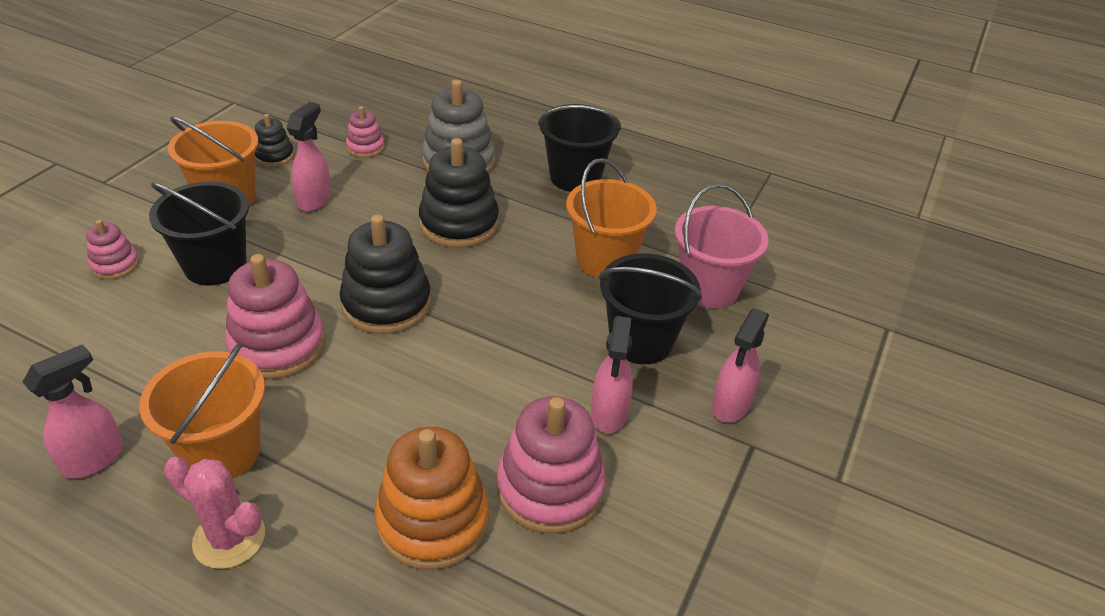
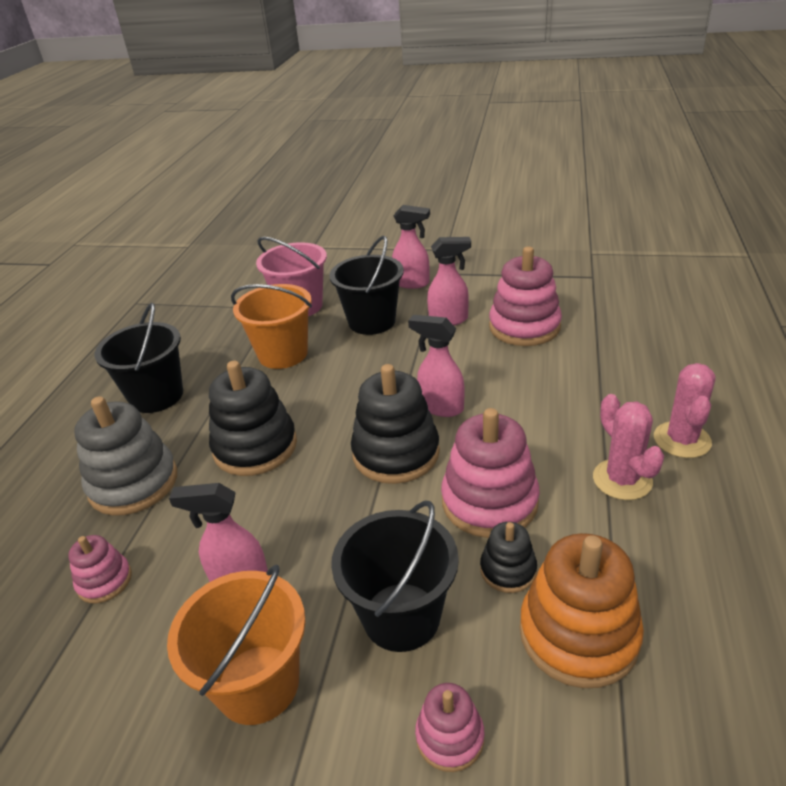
camera: 100 degrees left, 5 degrees down
(94, 459) = (700, 559): pink spray bottle -> pink spray bottle (440, 407)
(222, 452) = (622, 480): orange bucket -> pink cactus
(274, 156) = (134, 681): black stacking toy -> black stacking toy (508, 570)
(433, 521) = (586, 361): orange stacking toy -> orange stacking toy (578, 634)

